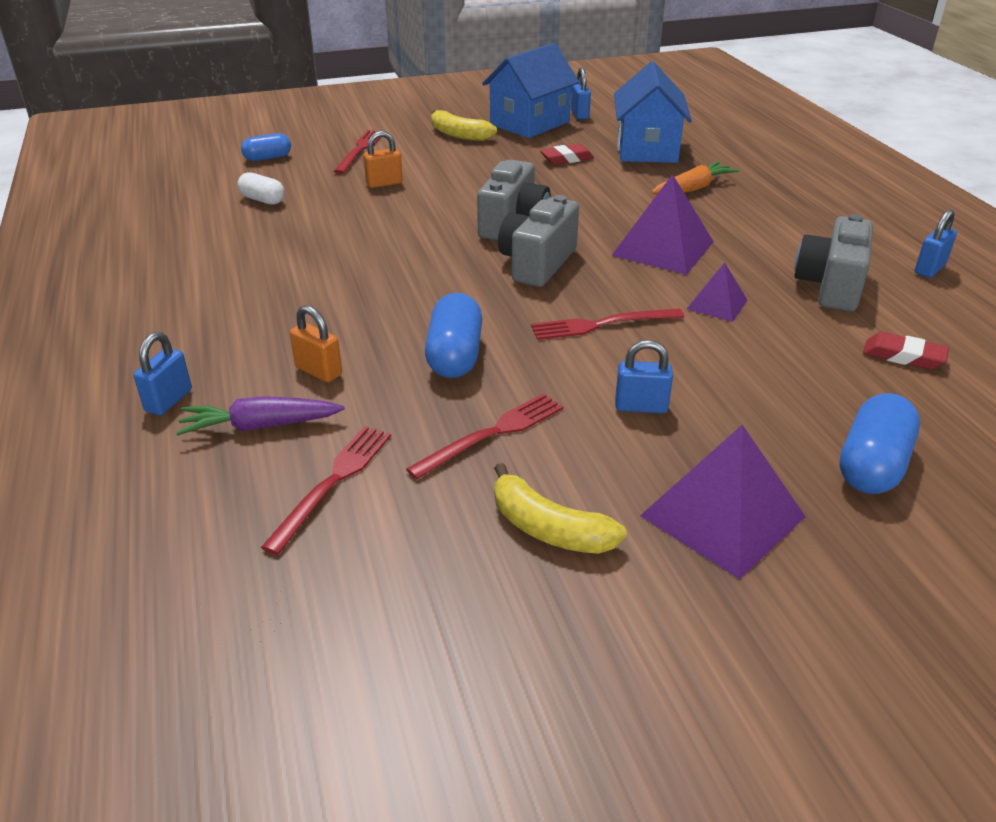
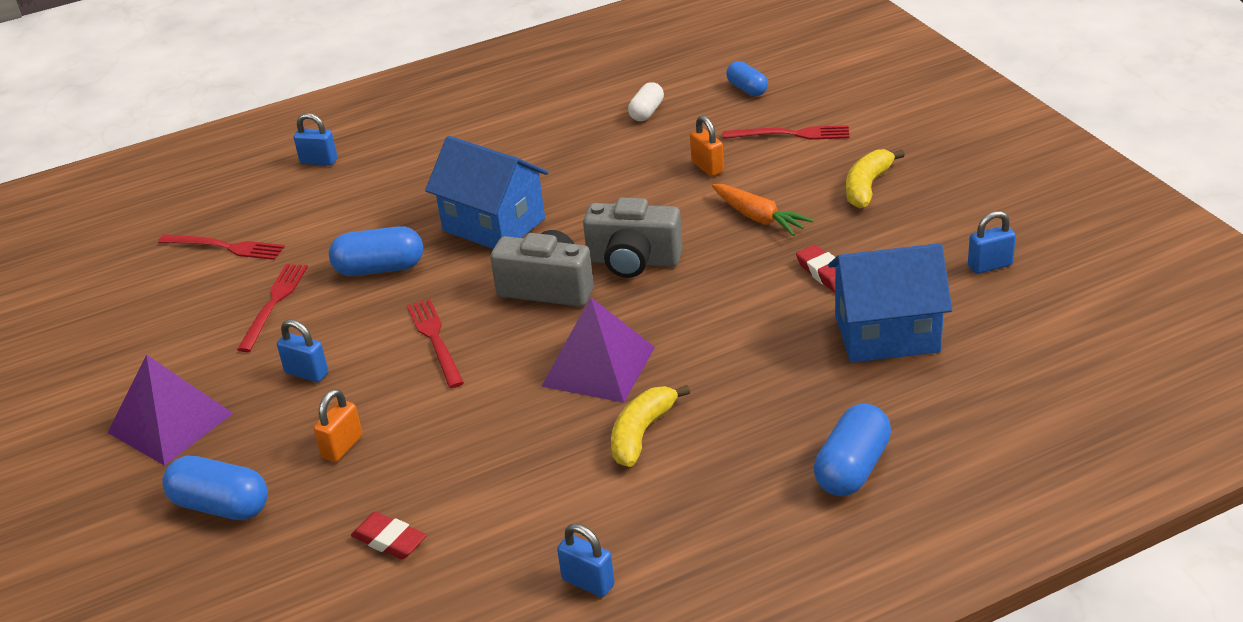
camera: 85 degrees right, 0 degrees up
(260, 426) = (288, 204): purple carrot -> none
(319, 371) = (356, 211): orange padlock -> orange padlock (342, 447)
(492, 434) = (274, 304): red fork -> red fork turned 120 degrees counterclockwise
(530, 123) = (934, 231): blue house -> blue house (493, 225)
(549, 528) = (168, 343): yellow banana -> yellow banana (641, 433)
(641, 407) = (307, 373): blue padlock -> blue padlock turned 60 degrees counterclockwise
(693, 189) = (769, 380): orange carrot -> orange carrot (759, 218)
(717, 304) = (481, 410): purple pyramid -> none
(792, 174) = (852, 468): none -> blue capsule
(830, 286) = (531, 493): grey camera -> none
(903, 356) = (389, 540): red eraser -> red eraser turned 75 degrees counterclockwise

